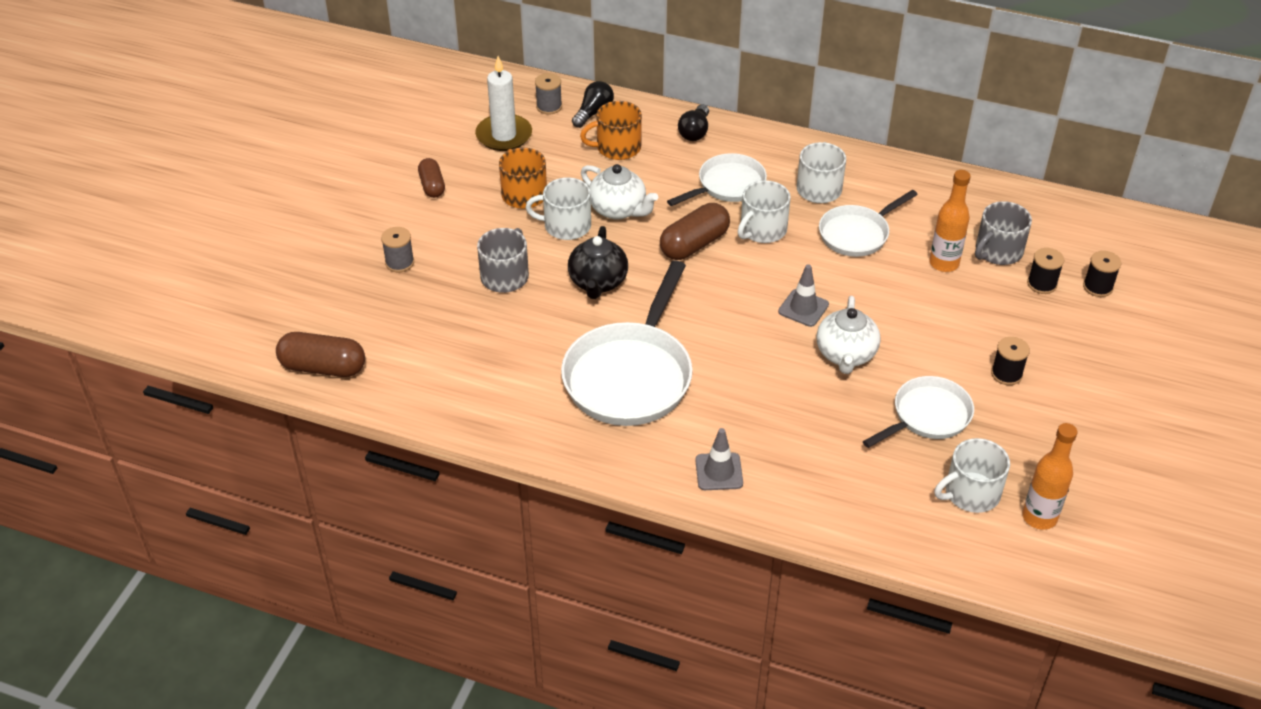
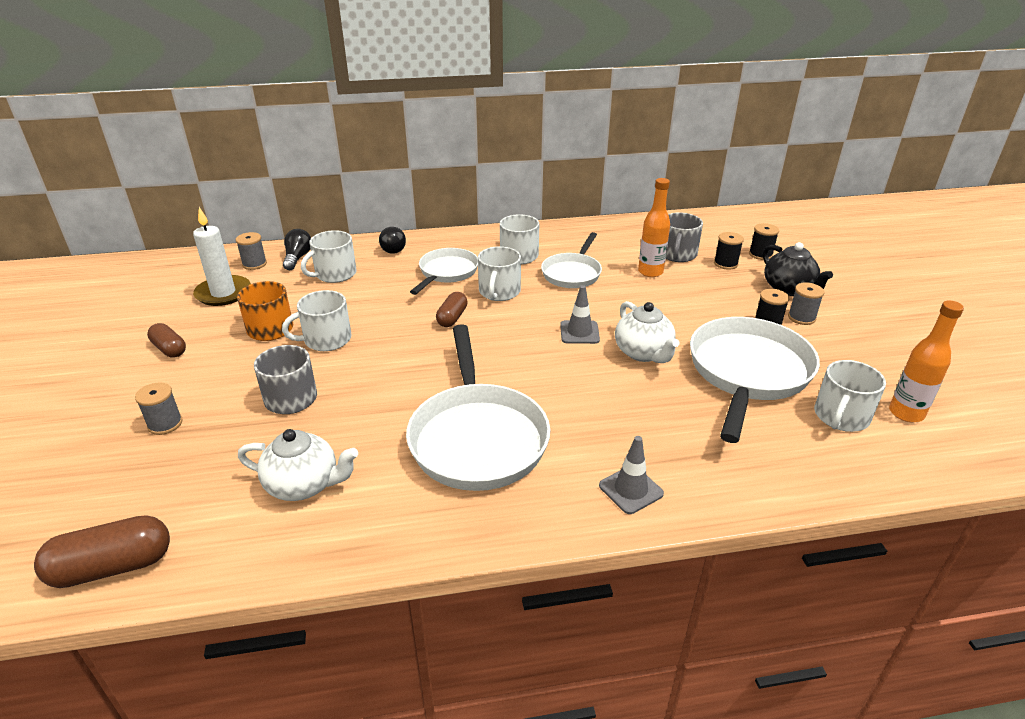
camera: 30 degrees left, 10 degrees down
(598, 282) = (388, 372): black teapot -> black teapot (788, 289)
(617, 147) = (335, 274): orange mug -> white mug
(618, 210) = (367, 314): white teapot -> white teapot (304, 485)
(694, 244) = (452, 318): brown capsule -> brown capsule, size x0.63
(927, 416) = (748, 373): white pan -> white pan, size x1.69
(1053, 381) = (801, 317): none -> grey spool

